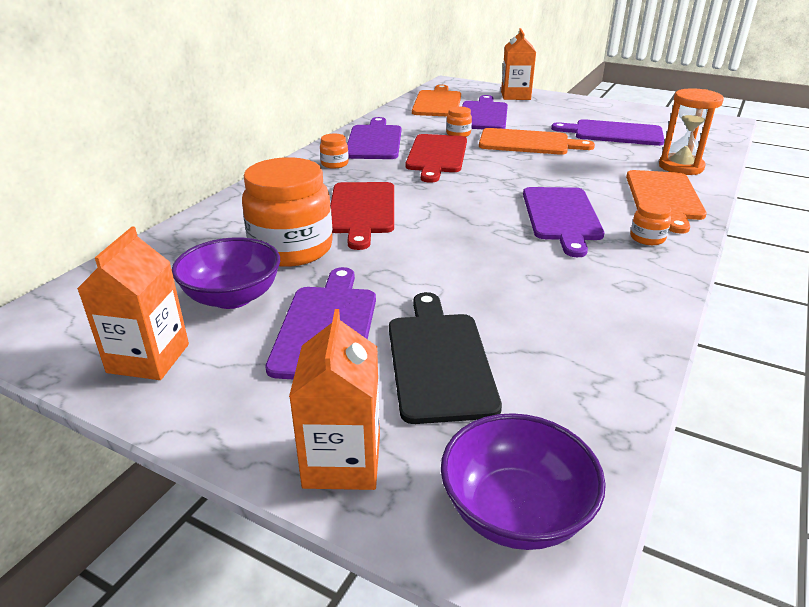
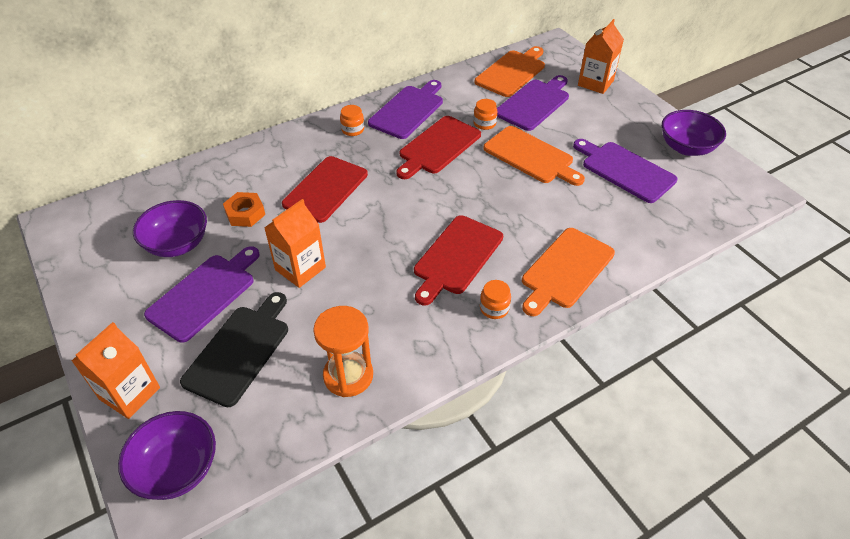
camera: 30 degrees right, 15 degrees up
(148, 358) = (101, 274): orange carton -> orange carton (300, 268)
(291, 249) = (245, 213): orange jar -> orange nut
(562, 216) = (456, 257): purple cutting board -> red cutting board
(637, 113) = (686, 147): none -> purple bowl
(681, 167) = (630, 238): orange hourglass -> orange hourglass (348, 375)

